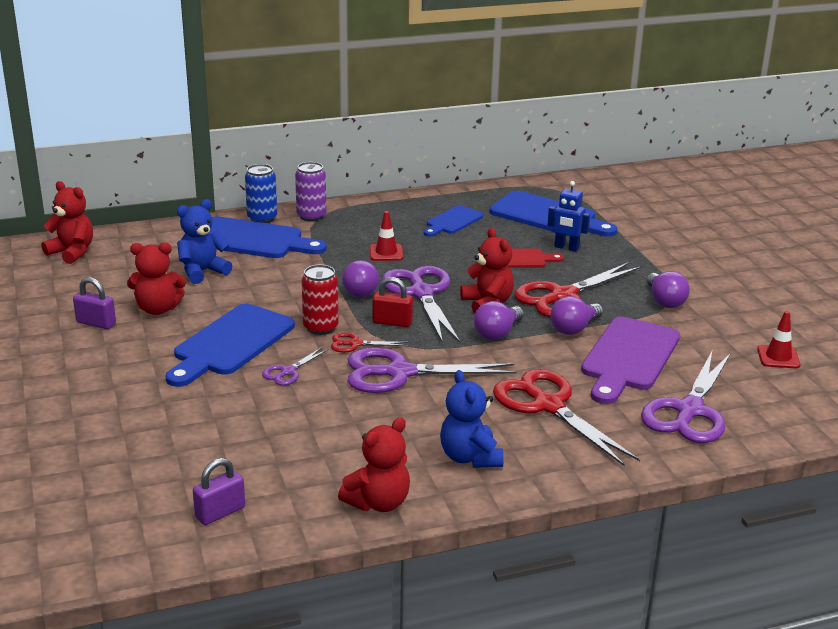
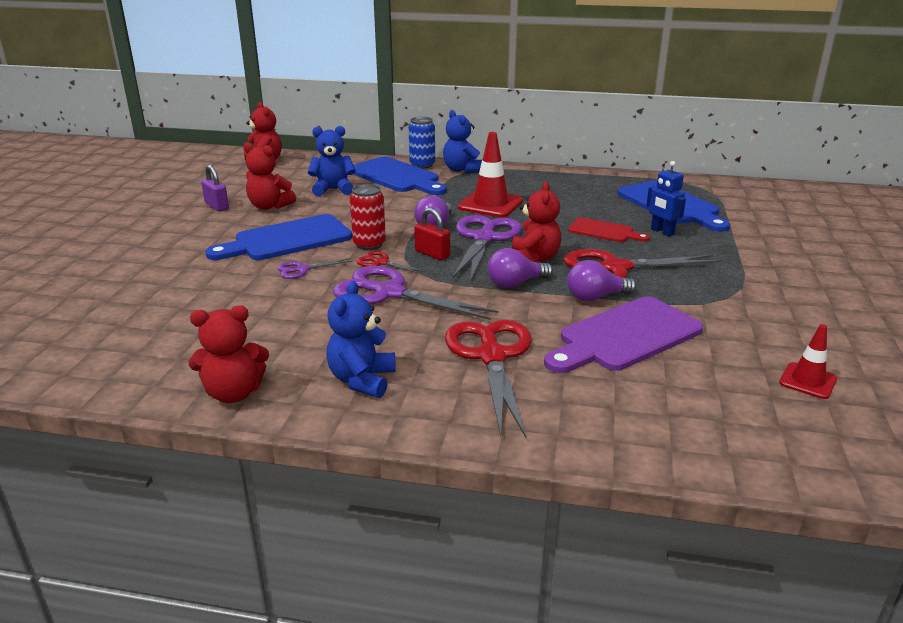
camera: 30 degrees right, 0 degrees up
(220, 512) = (107, 359): purple padlock -> none
(311, 216) = (462, 170): purple can -> blue teddy bear
(386, 253) = (490, 204): red traffic cone -> red traffic cone, size x1.75
(453, 221) = (576, 193): blue cutting board -> none
(664, 301) = (720, 296): purple light bulb -> none
(689, 410) = (641, 405): purple scissors -> none

